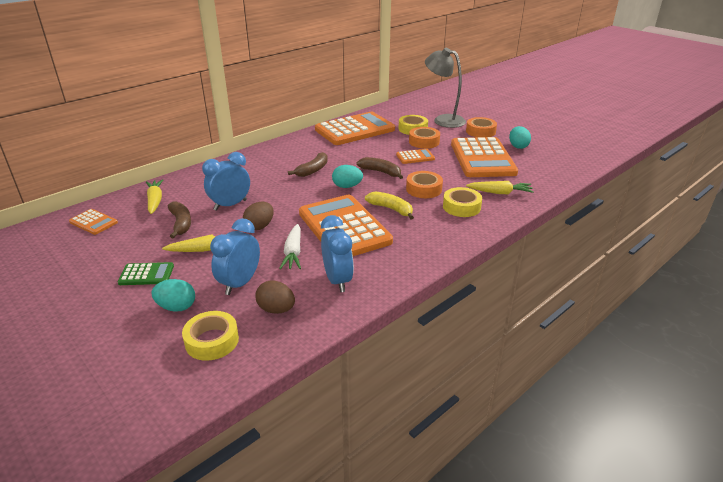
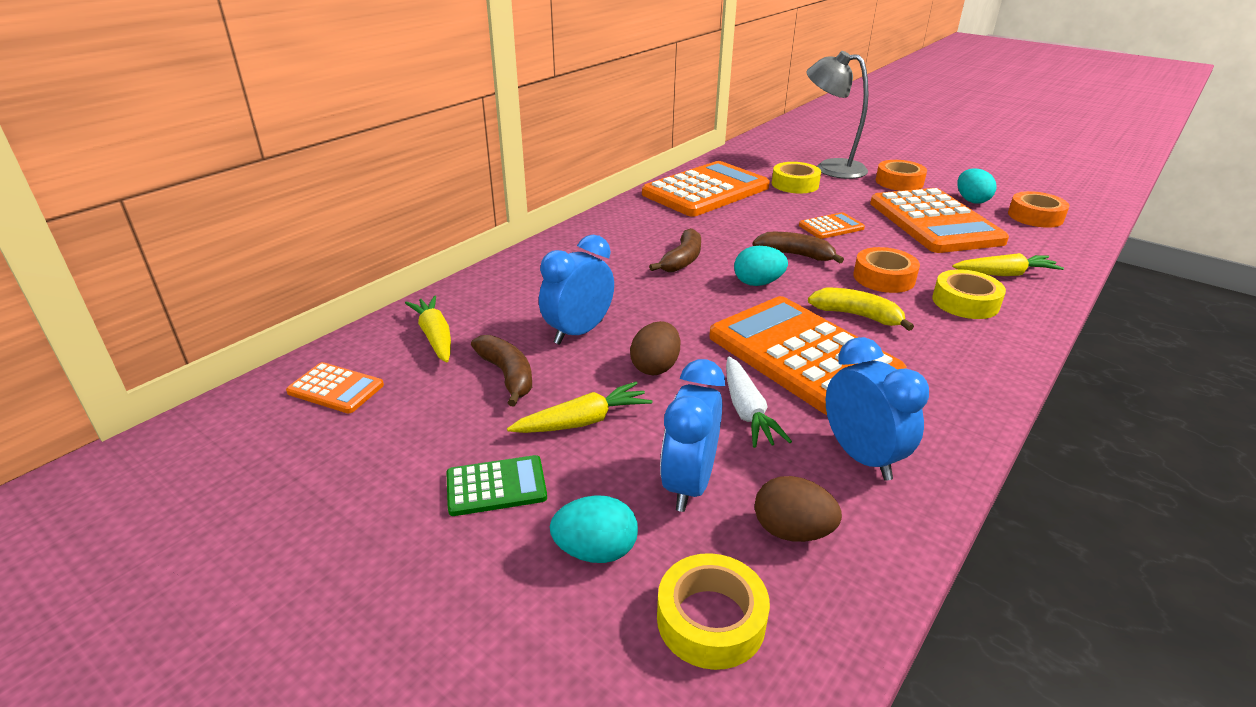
camera: 10 degrees left, 0 degrees up
(424, 142) = (826, 202): orange tape -> orange tape (1035, 216)

